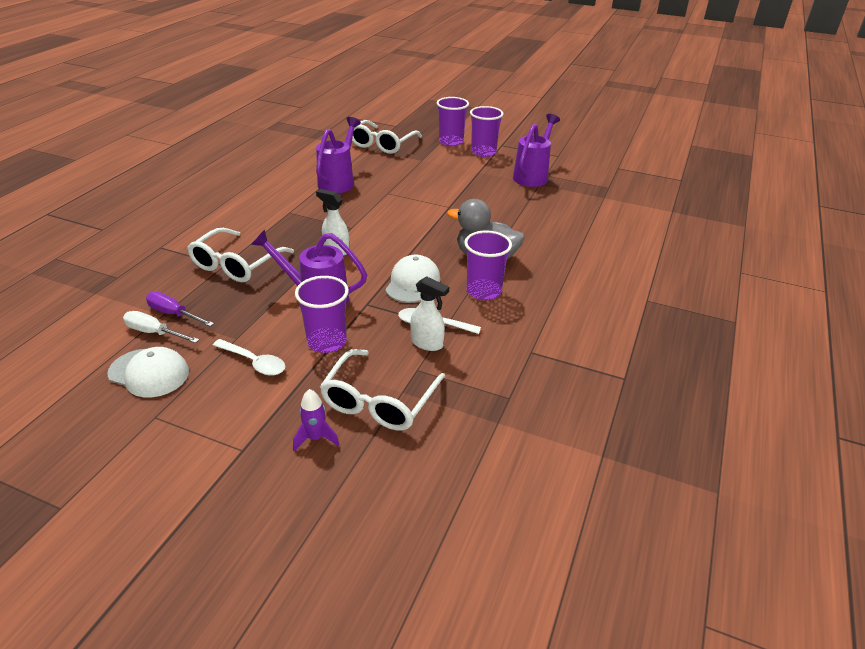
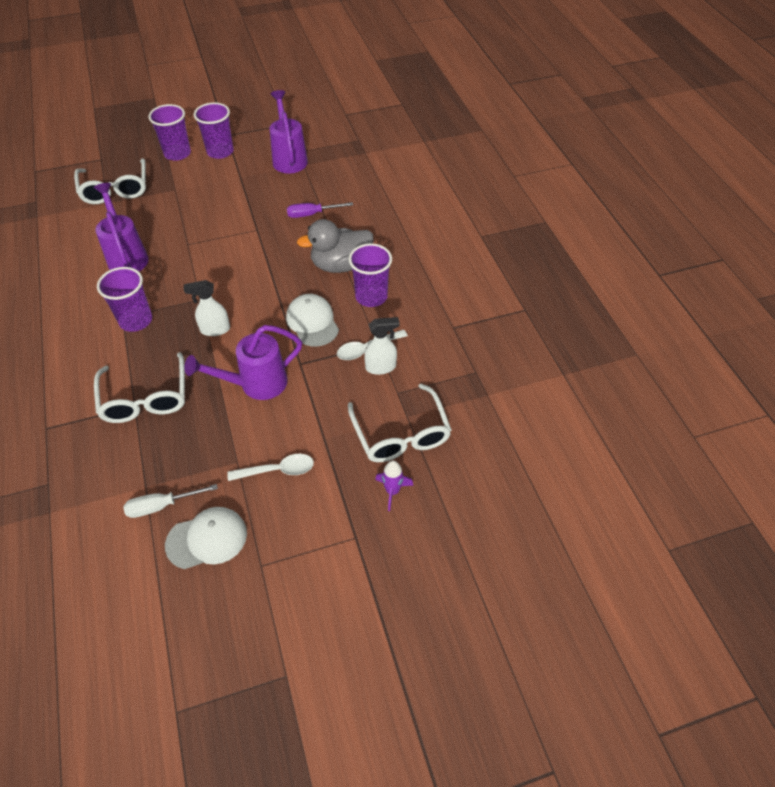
camera: 40 degrees left, 15 degrees up
(174, 314) = (155, 479): purple screwdriver -> purple screwdriver (312, 214)
(327, 342) = (310, 415): purple cup -> purple cup (136, 320)

